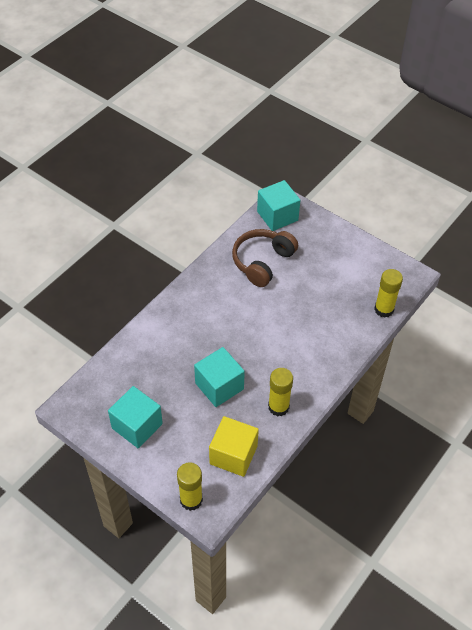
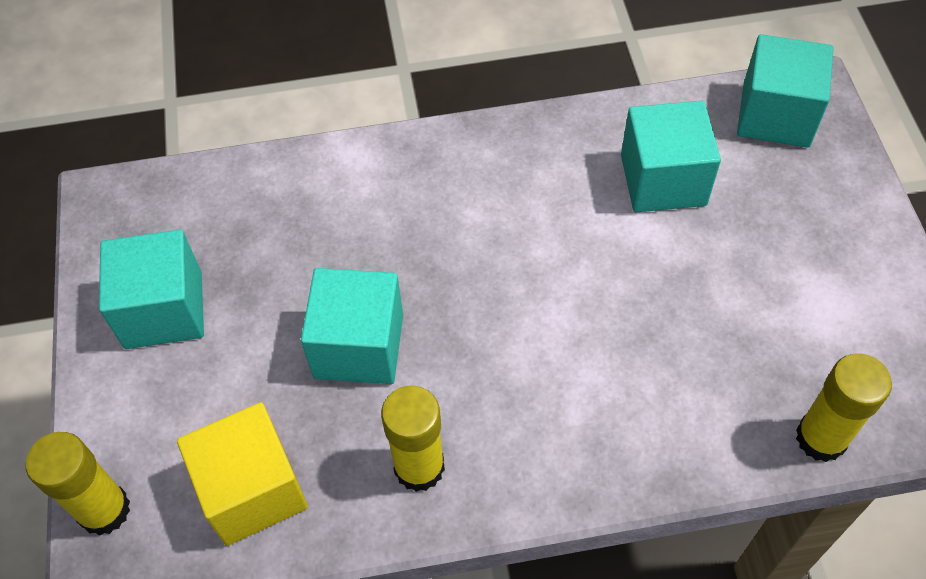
camera: 45 degrees right, 5 degrees up
(262, 262) = (663, 180): brown headphones -> turquoise cube

